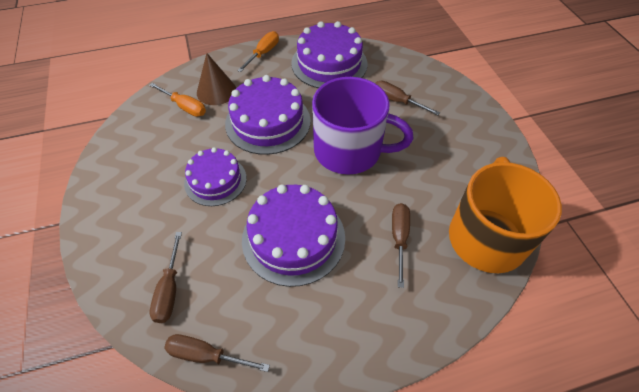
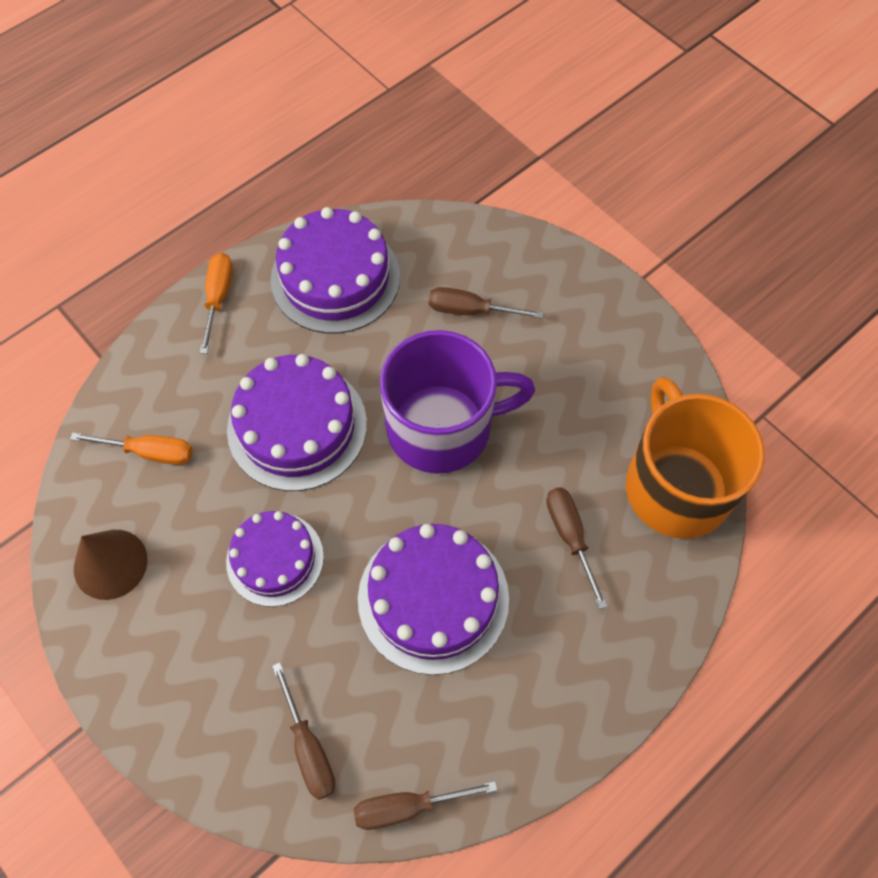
camera: 25 degrees left, 10 degrees up
(216, 91) = (183, 402): brown cone -> brown cone (110, 564)

